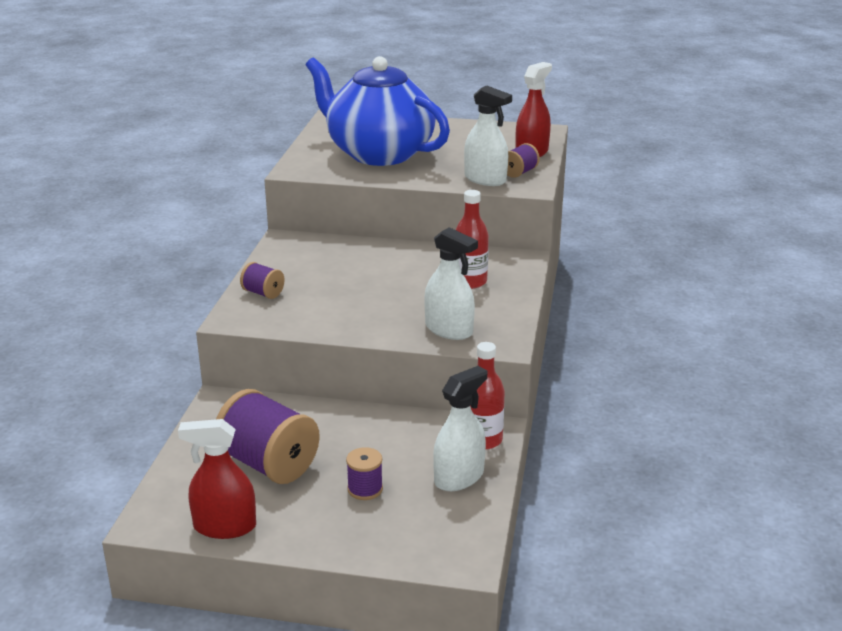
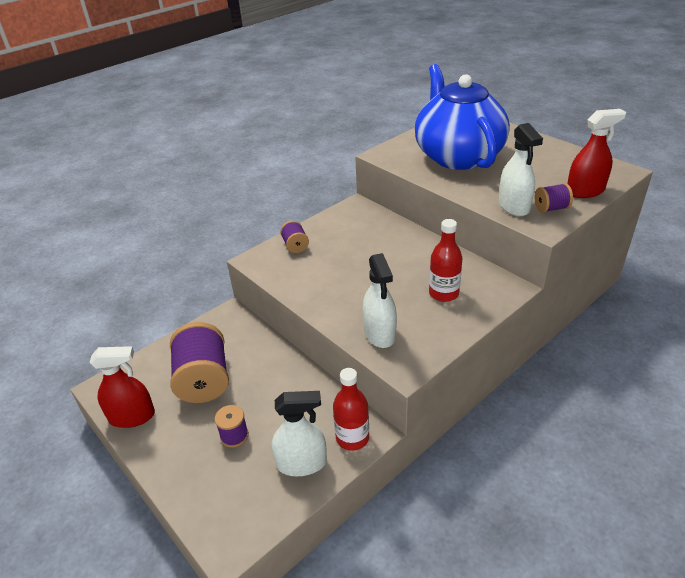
camera: 40 degrees right, 10 degrees up
(225, 526) = (132, 416): red spray bottle -> red spray bottle turned 135 degrees clockwise

